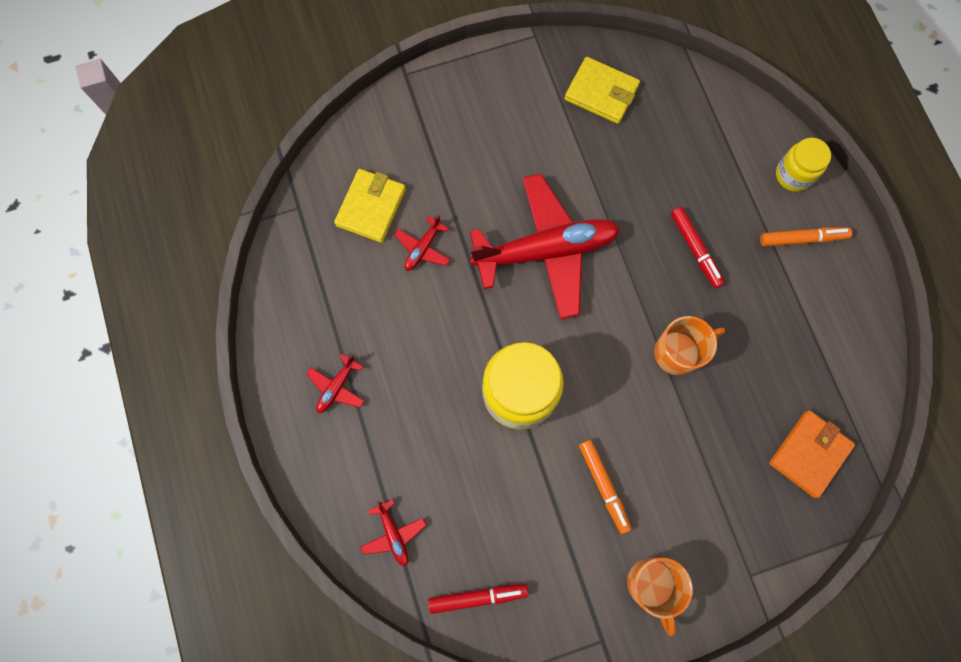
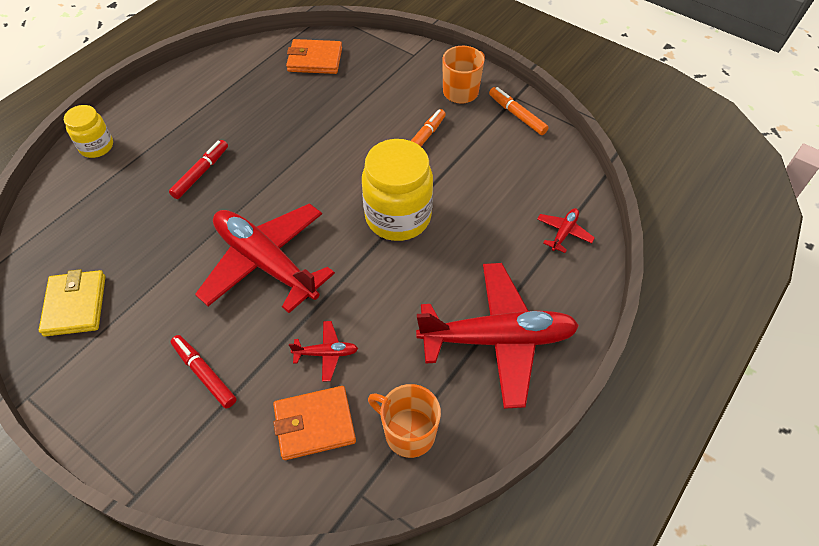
camera: 125 degrees left, 20 degrees down
(337, 387) = (498, 339): red plane -> red plane, size x2.44
(371, 207) = (314, 424): yellow wallet -> orange wallet
(478, 597) = (553, 165): red marker -> red marker (204, 374)
(678, 352) = (294, 146): orange mug -> orange mug (408, 432)
(802, 239) = (152, 121): orange marker -> orange marker (517, 115)

